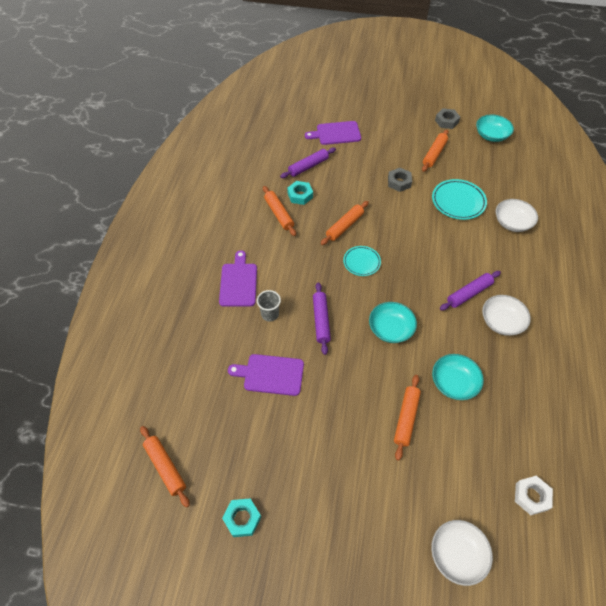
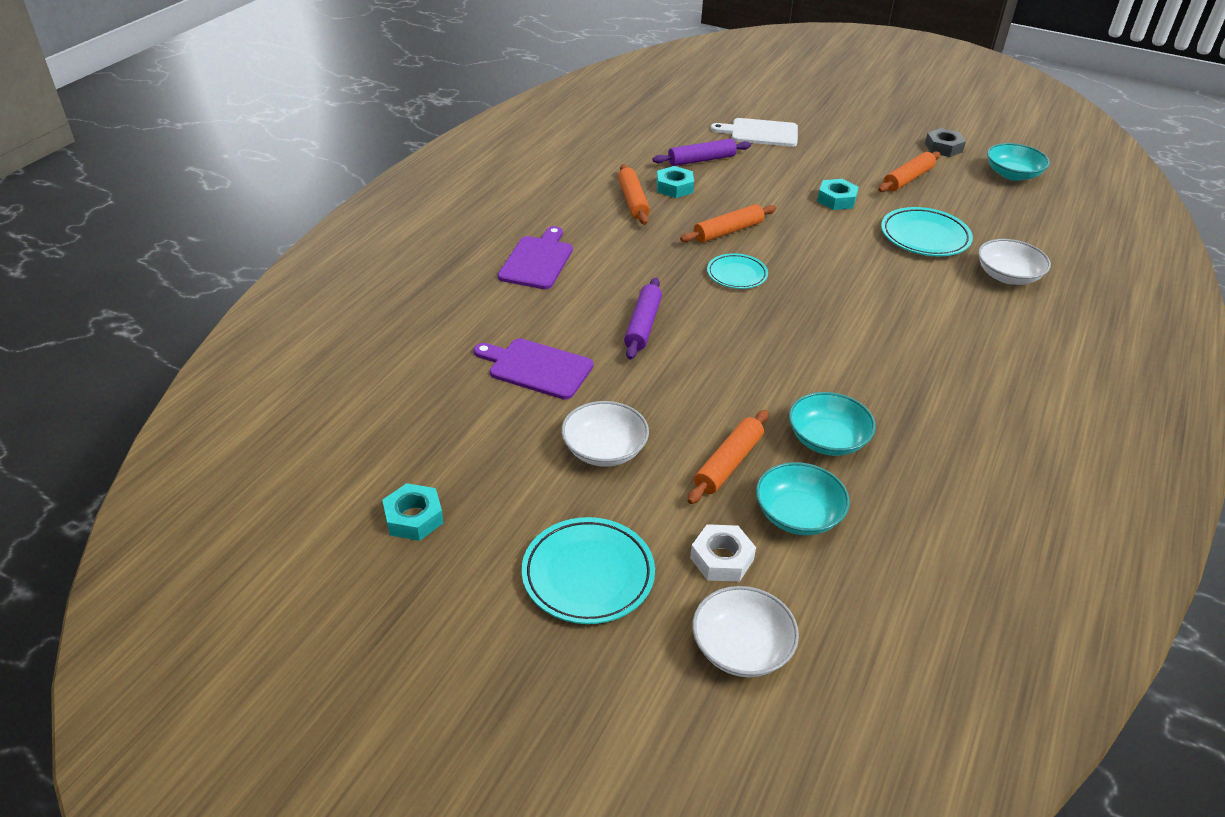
camera: 15 degrees right, 15 degrees down
(165, 467) = (330, 434): orange rolling pin -> none
(270, 314) = (567, 303): grey cup -> none
(336, 133) = (760, 133): purple cutting board -> white cutting board
(357, 529) = (588, 575): none -> turquoise plate
(390, 329) = (749, 356): turquoise bowl -> turquoise bowl (798, 515)
(399, 182) = (836, 200): grey nut -> turquoise nut
(469, 293) = (898, 342): purple rolling pin -> none
(501, 322) = (940, 385): white bowl -> white bowl (604, 450)
(531, 496) = (904, 608): white nut -> white nut (721, 559)

